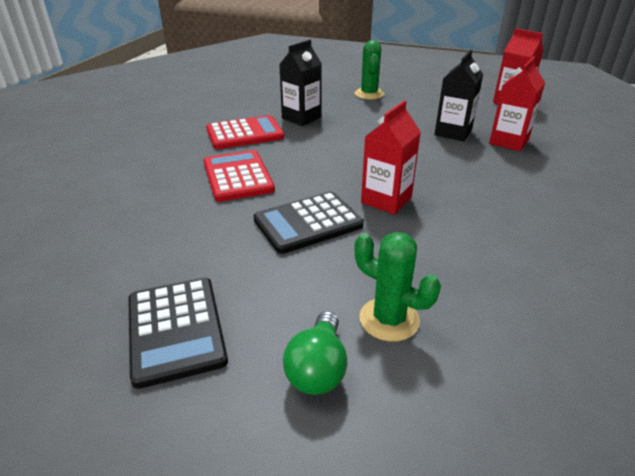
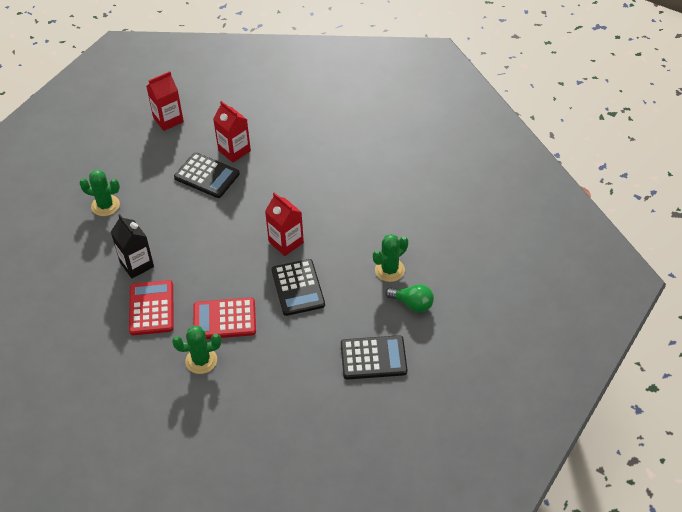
camera: 75 degrees left, 15 degrees up
(172, 172) = (201, 360): none -> green cactus
(453, 133) = (207, 176): black carton -> black calculator

